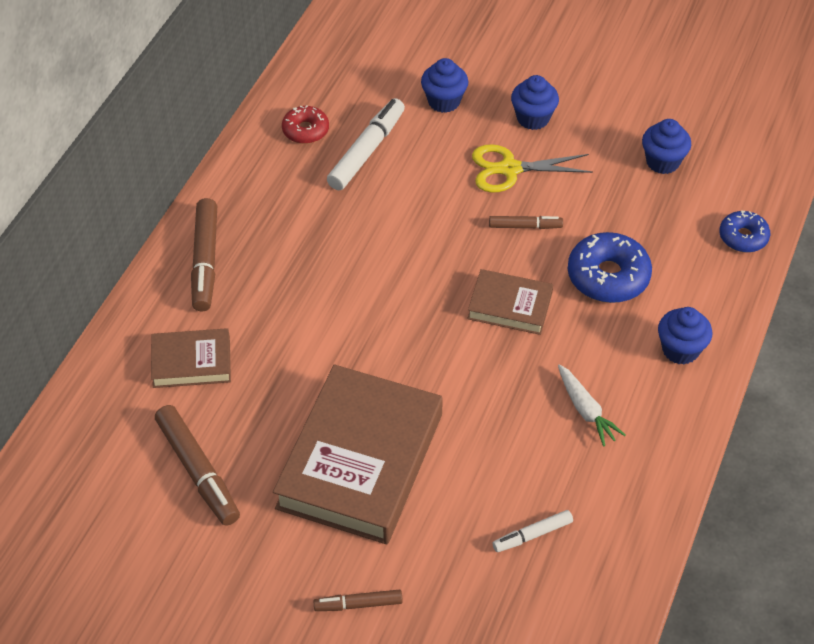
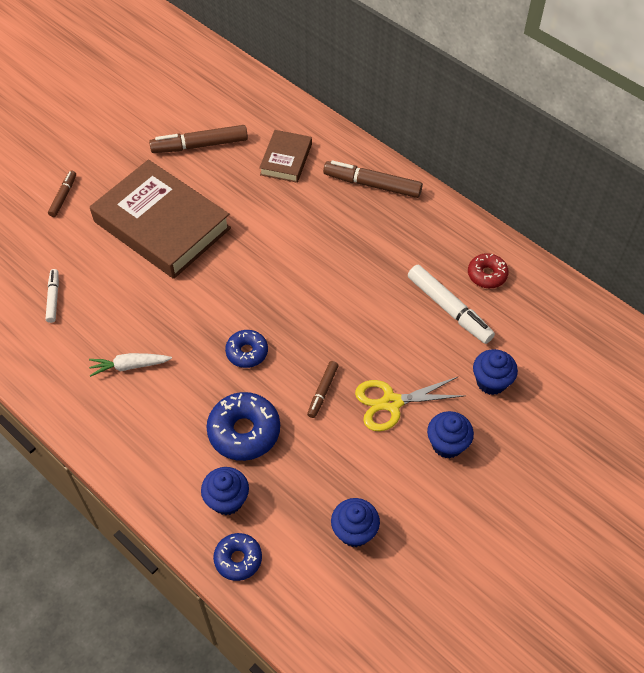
camera: 110 degrees right, 5 degrees up
(509, 169) = (391, 403): yellow scissors -> yellow scissors turned 120 degrees counterclockwise
(510, 306) = (247, 352): brown book -> blue donut
(680, 350) = (148, 453): blue cupcake -> blue cupcake (227, 500)

